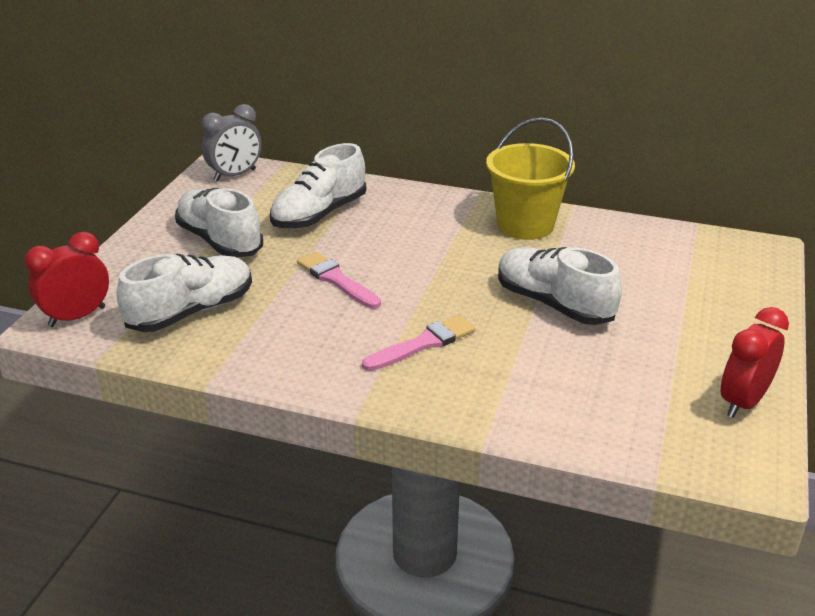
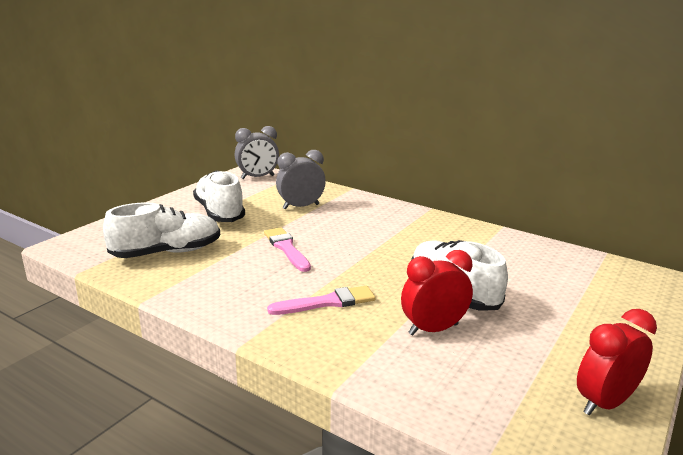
camera: 15 degrees right, 10 degrees down
(77, 317) = (87, 243): red clock -> red clock (433, 329)
(319, 214) = (301, 206): white shoe -> grey clock
(525, 225) = (456, 234): yellow bucket -> none

